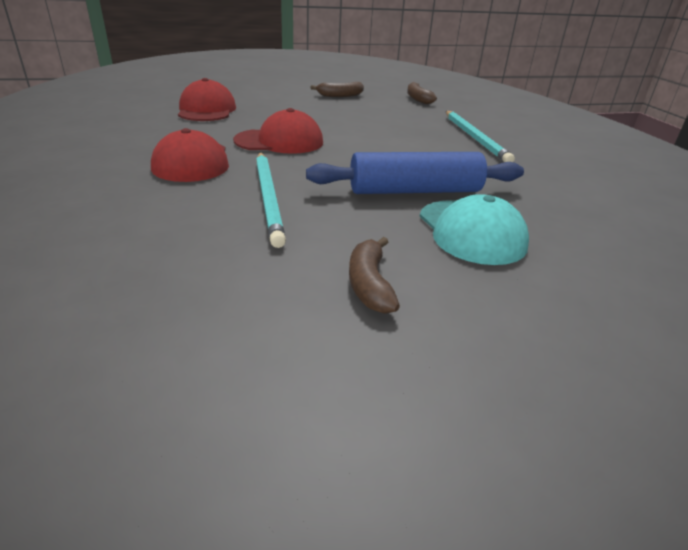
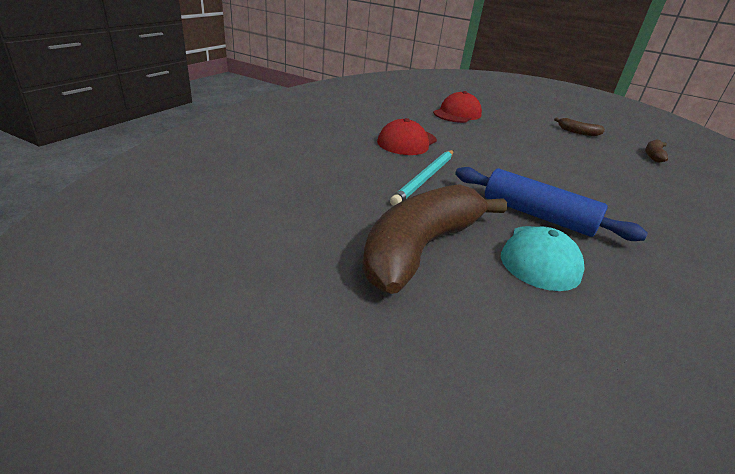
camera: 40 degrees right, 0 degrees up
(279, 141) = (480, 148): red cap -> none
(369, 284) = (420, 248): brown banana -> brown banana, size x2.35
(475, 138) = (661, 202): turquoise pencil -> none

